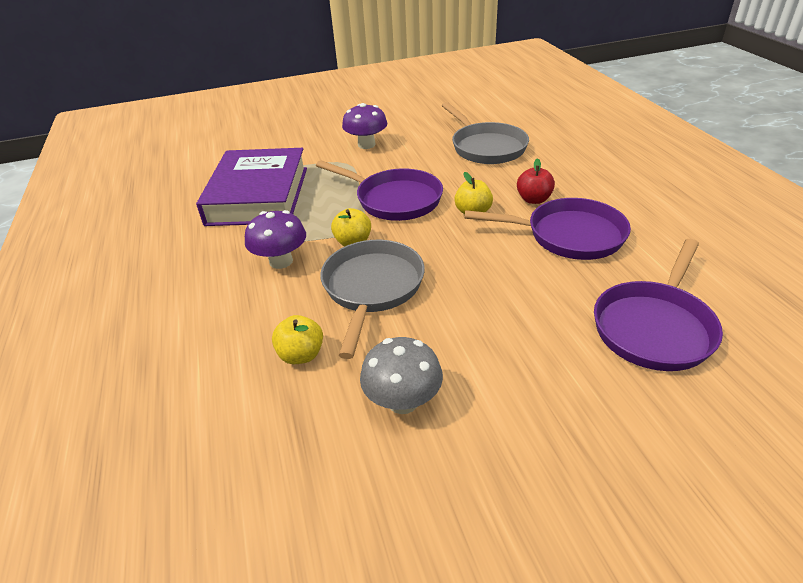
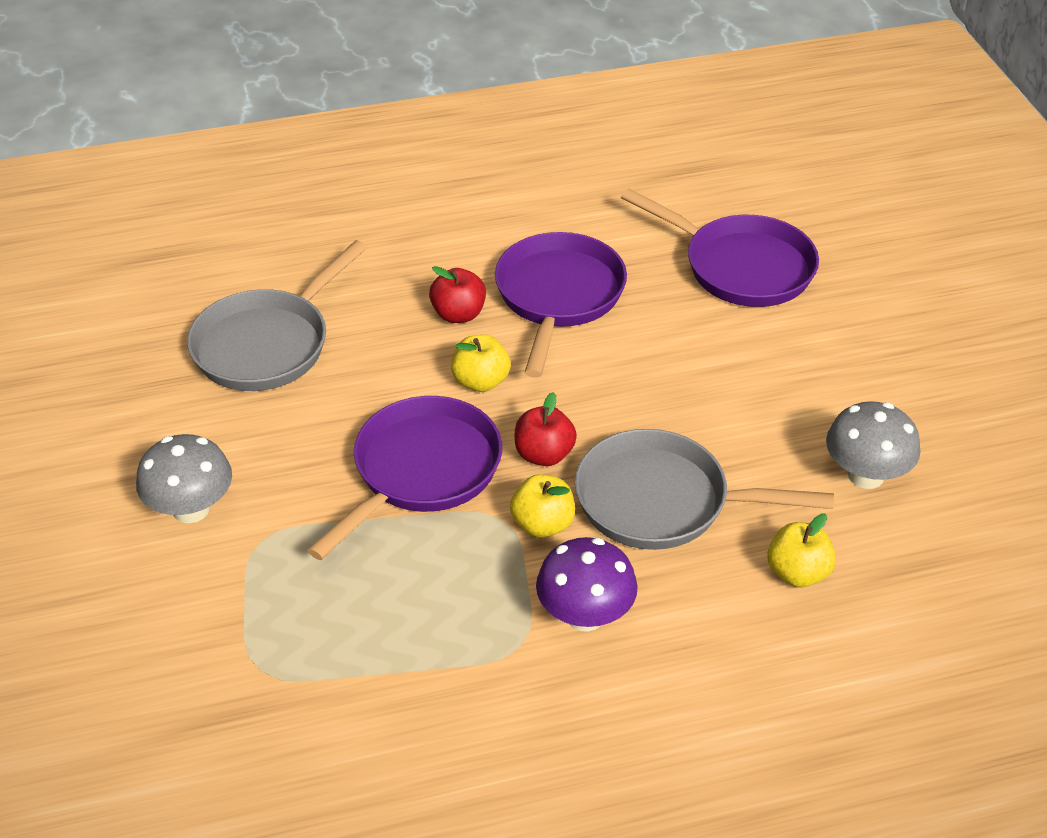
camera: 90 degrees left, 5 degrees up
(258, 195) = (357, 674): purple book -> none
(366, 145) = (191, 509): purple mushroom -> grey mushroom
(411, 239) = (544, 454): none -> red apple
(486, 147) = (267, 344): grey pan -> grey pan turned 150 degrees clockwise

